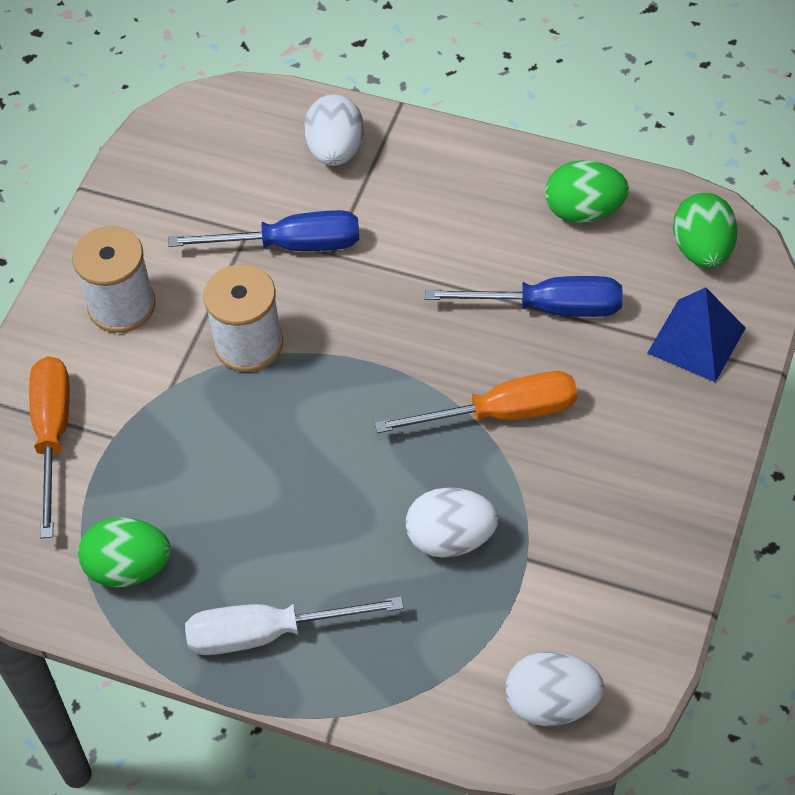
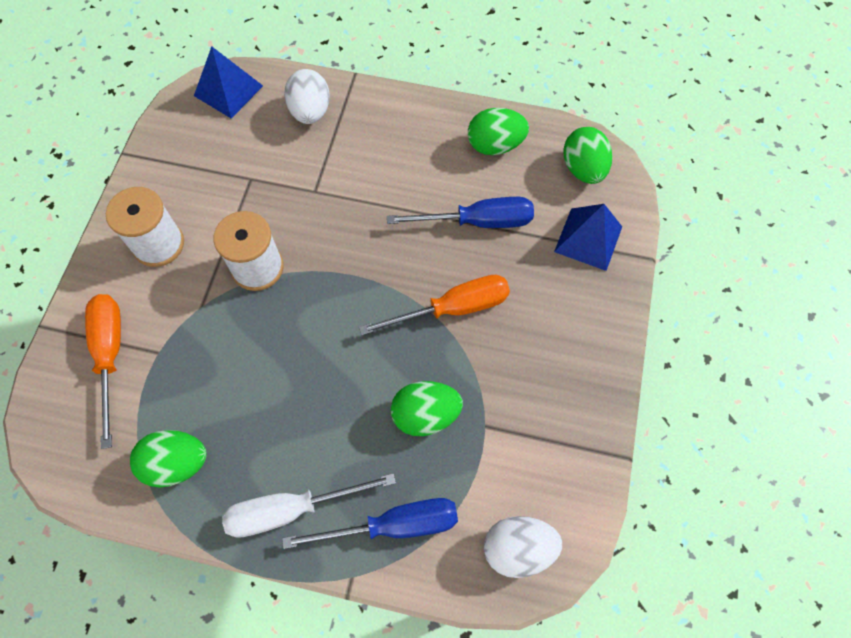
camera: 10 degrees left, 10 degrees up
(227, 116) = (228, 90): none -> blue pyramid
(290, 245) = (283, 187): blue screwdriver -> blue screwdriver (393, 525)
(451, 538) = (425, 415): white egg -> green egg

